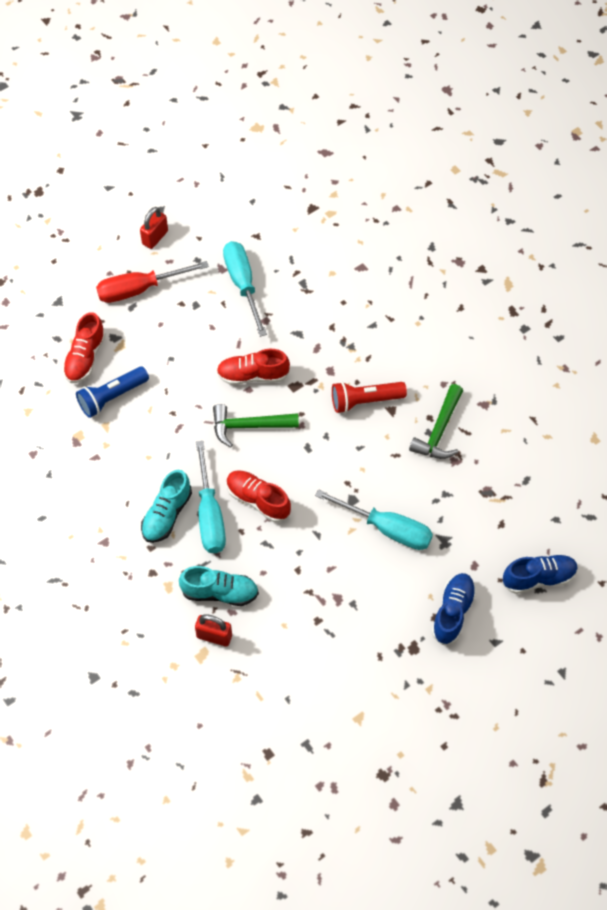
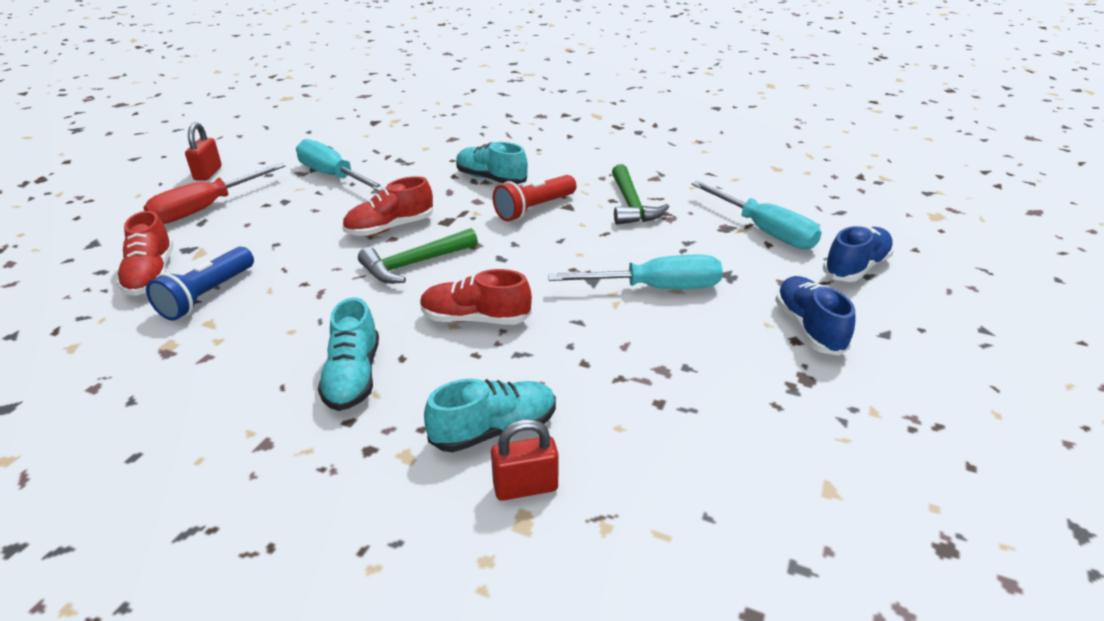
camera: 30 degrees left, 25 degrees down
(210, 515) = (418, 354): turquoise screwdriver -> turquoise screwdriver (764, 231)
(357, 345) = (491, 179): none -> turquoise shoe

